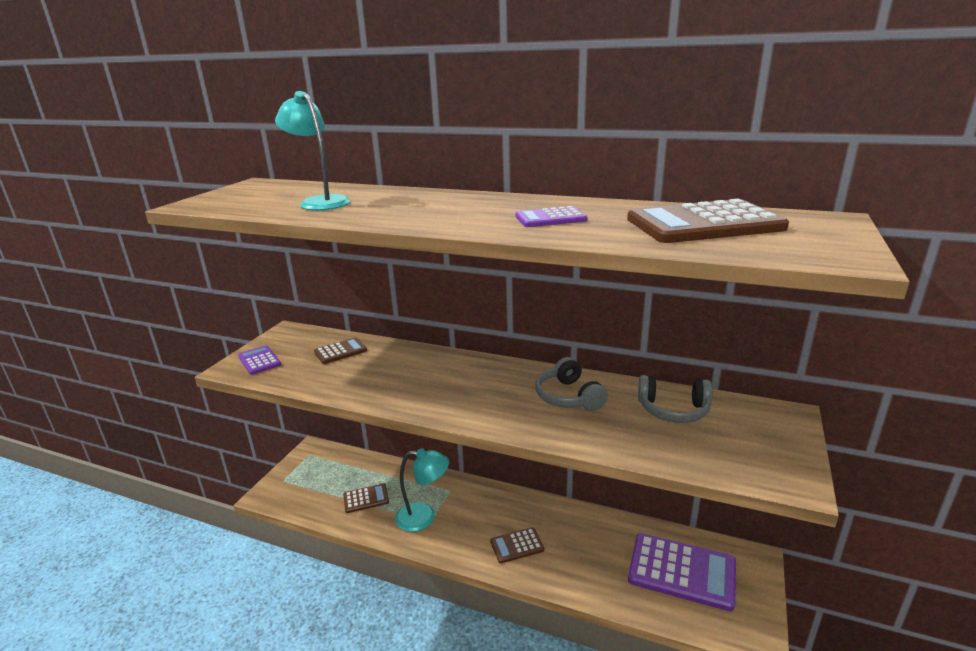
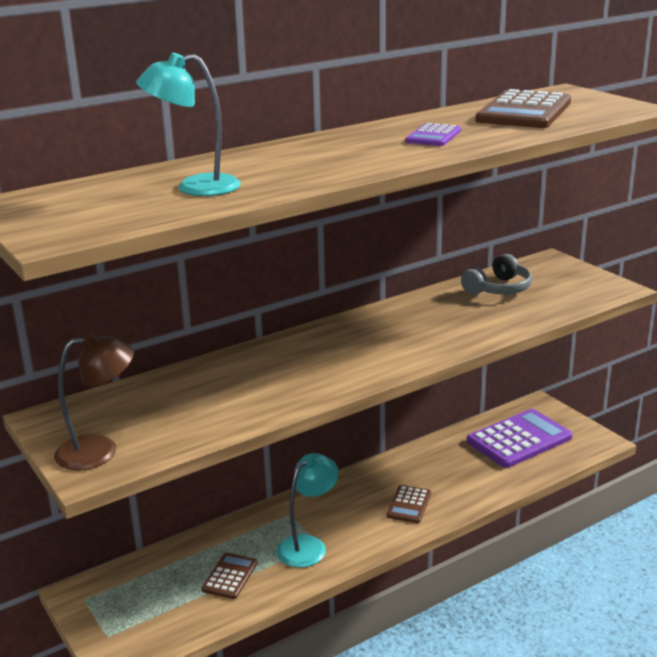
camera: 55 degrees left, 0 degrees up
(259, 360) = (100, 450): purple calculator -> brown lamp
(340, 351) = (166, 395): brown calculator -> none
(568, 397) = (428, 316): grey headphones -> none

